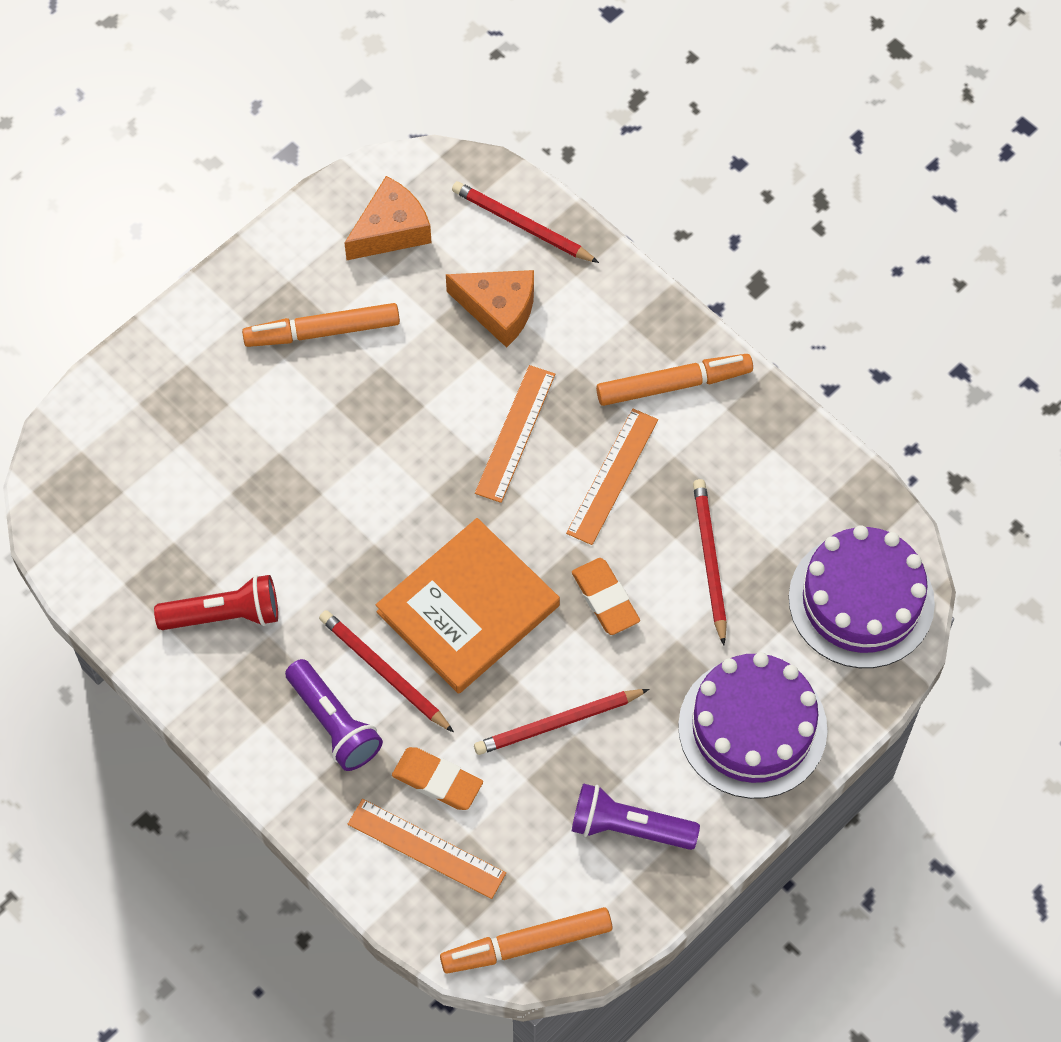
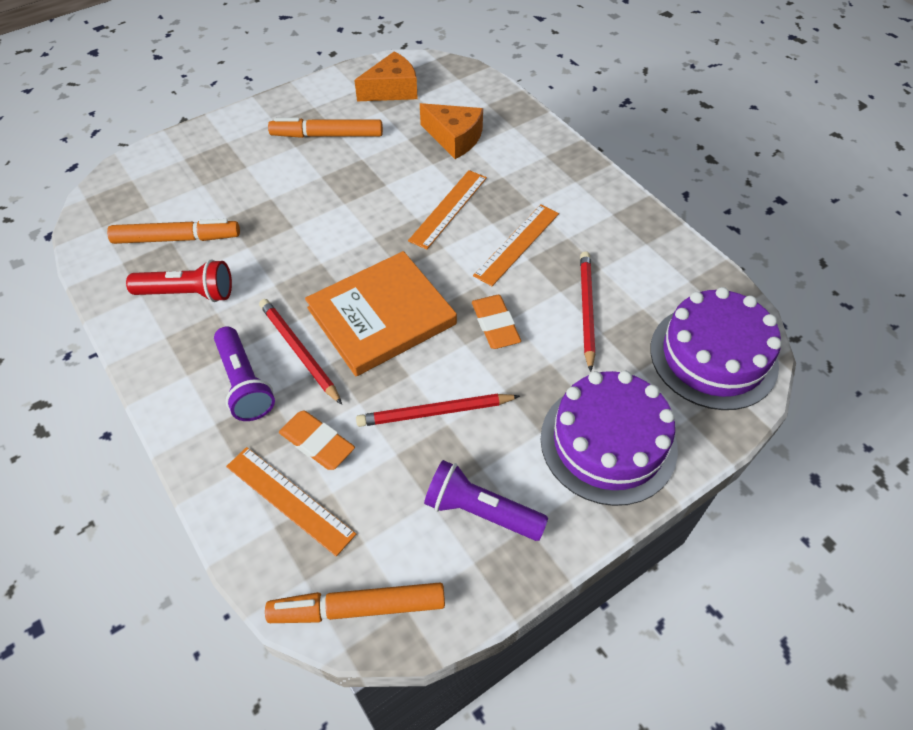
camera: 10 degrees right, 10 degrees down
(522, 225) = (482, 97): red pencil -> none
(673, 384) = (574, 194): orange marker -> orange marker (177, 238)

